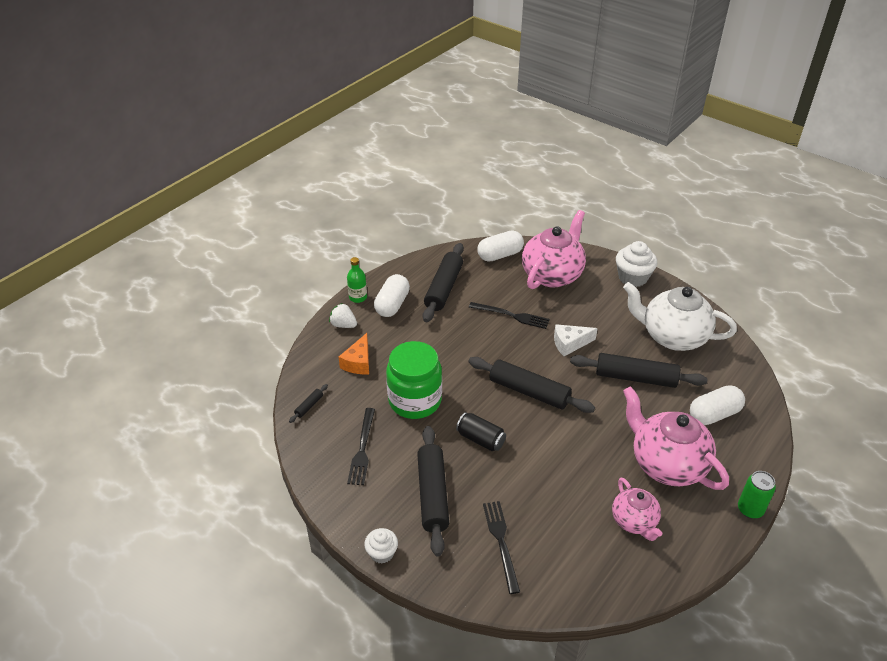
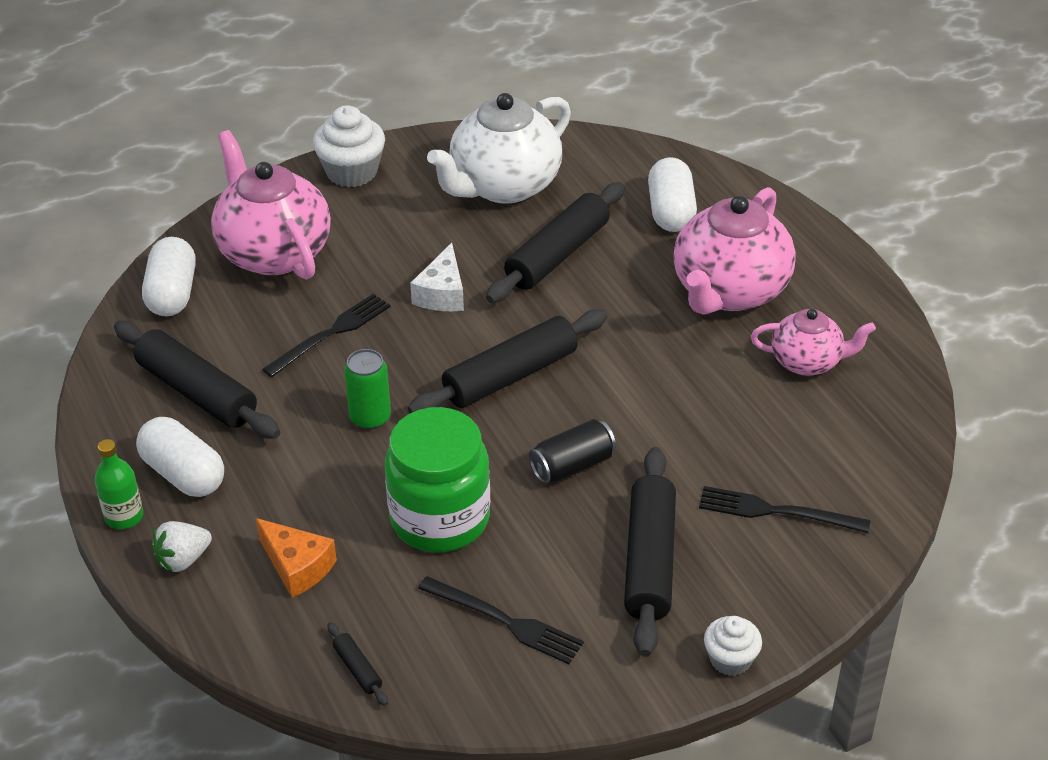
camera: 65 degrees left, 0 degrees up
(432, 494) = (649, 560): black rolling pin -> black rolling pin turned 75 degrees clockwise
(666, 464) = (729, 291): pink teapot -> pink teapot turned 45 degrees counterclockwise
(750, 509) = (840, 251): green can -> green can (370, 418)

